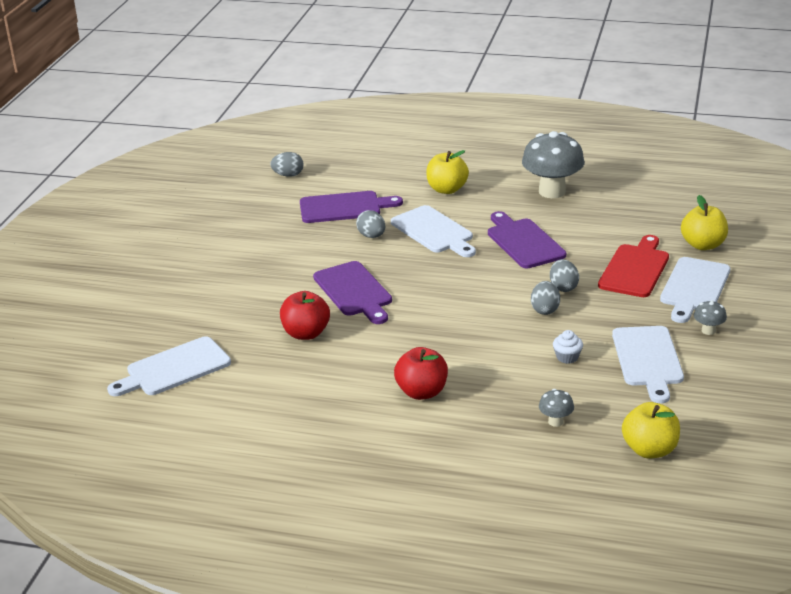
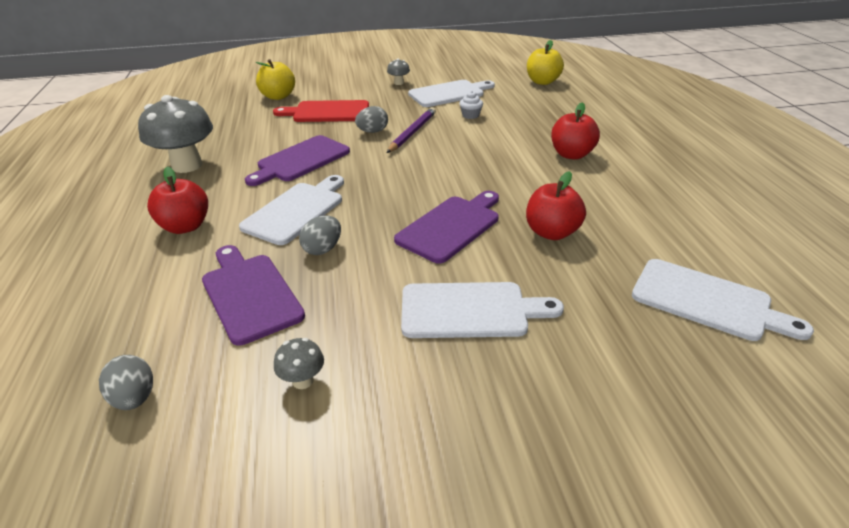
camera: 115 degrees left, 5 degrees up
(447, 189) = (185, 226): yellow apple -> red apple
(545, 310) = (412, 132): grey egg -> purple pencil
(555, 421) = (548, 107): grey mushroom -> grey mushroom (303, 380)
(694, 287) = (344, 92): white cutting board -> white cutting board (470, 310)

